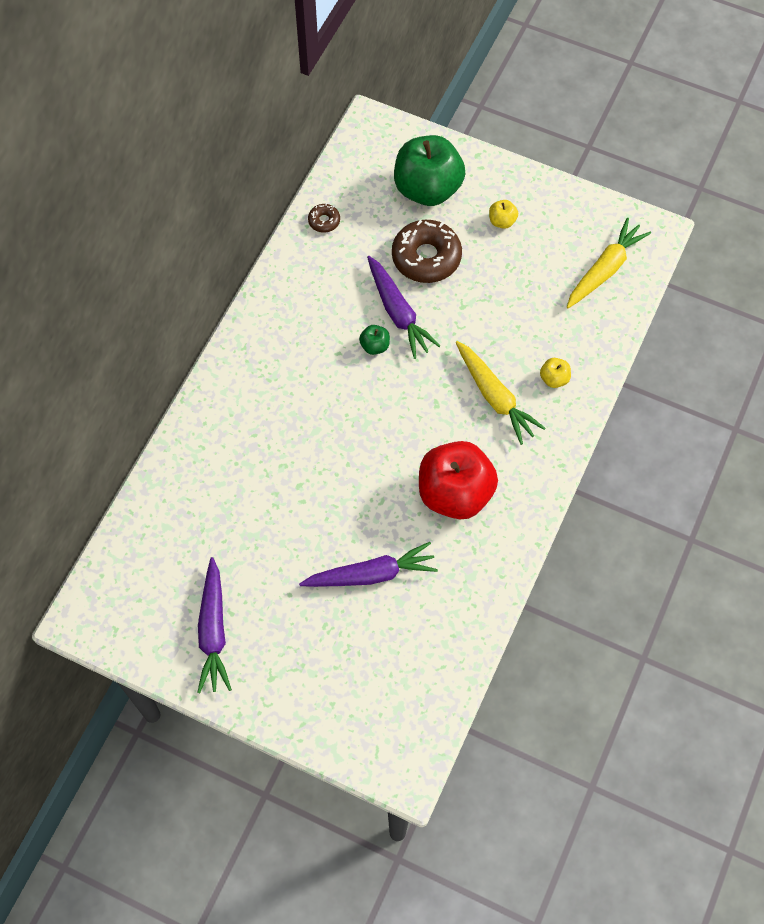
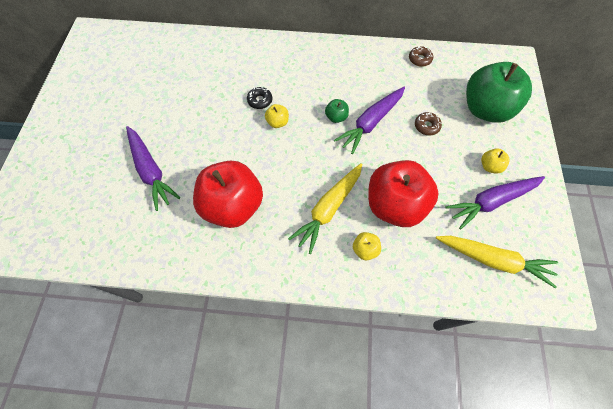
camera: 70 degrees right, 0 degrees up
(213, 631) = (91, 96): purple carrot -> purple carrot (491, 202)
(312, 423) = (260, 100): none -> black donut
(356, 413) = (277, 122): none -> yellow apple
(426, 257) = (426, 126): brown donut -> brown donut, size x0.47
(514, 331) = (394, 205): none -> red apple

